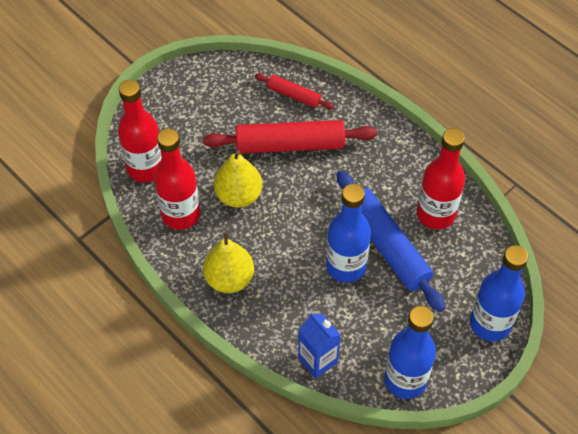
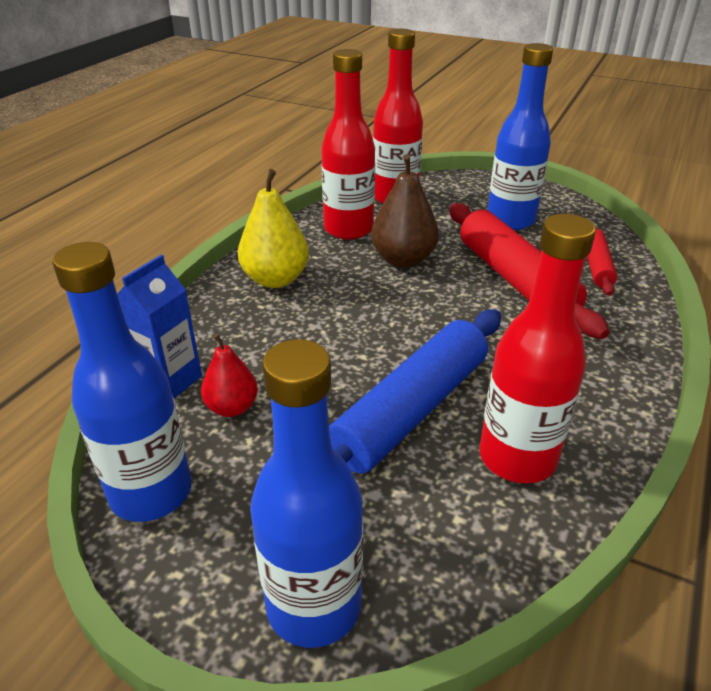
camera: 70 degrees right, 20 degrees down
(238, 196) = (403, 260): yellow pear -> brown pear
(346, 266) = (347, 373): blue bottle -> blue bottle (510, 220)
(354, 331) = (232, 407): none -> red pear

